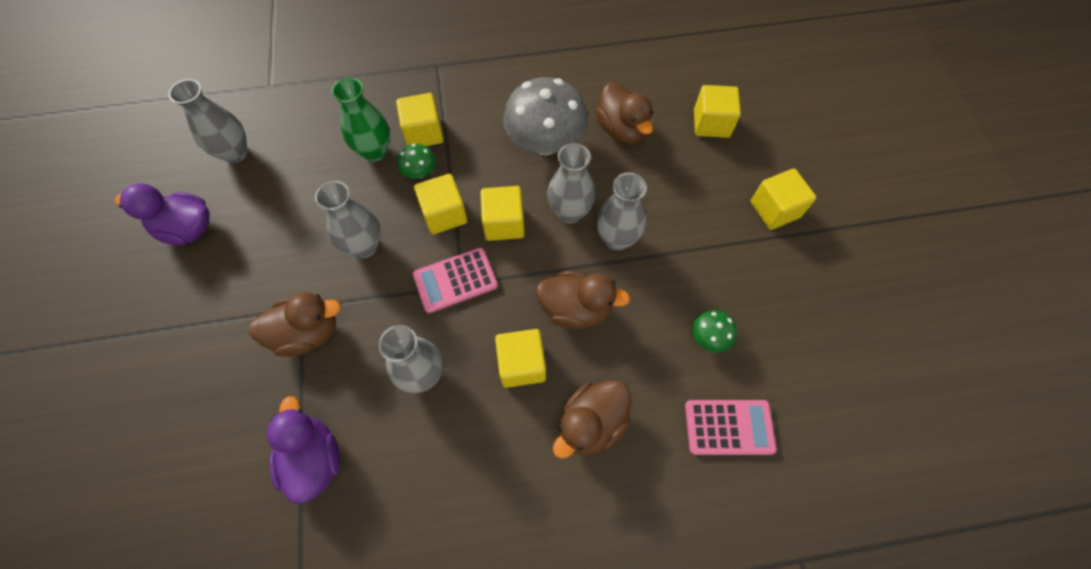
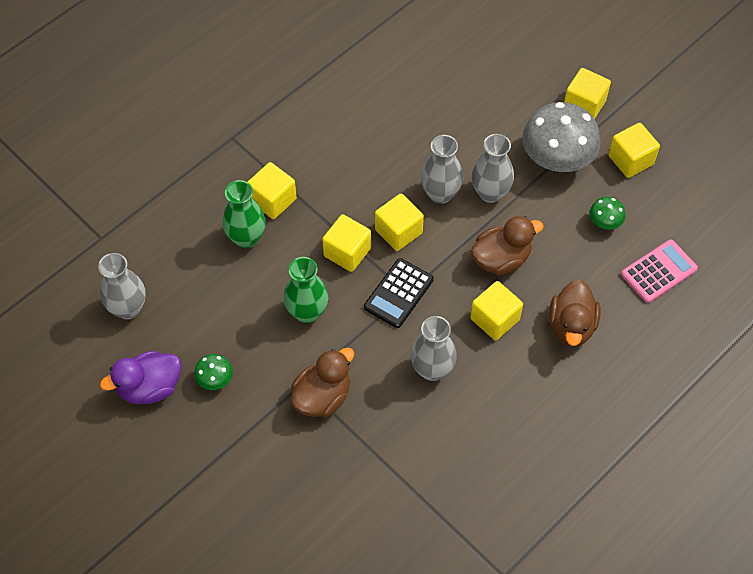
camera: 35 degrees left, 5 degrees down
(314, 459) = (406, 468): purple duck -> none
(364, 246) = (307, 312): grey vase -> green vase
(420, 172) = (298, 232): green mushroom -> green mushroom (215, 379)
(455, 280) = (398, 293): pink calculator -> black calculator
(545, 142) = (377, 151): grey mushroom -> grey mushroom (557, 159)
(622, 129) = (427, 107): brown duck -> none
(711, 123) = (491, 64): yellow cube -> yellow cube (630, 160)

